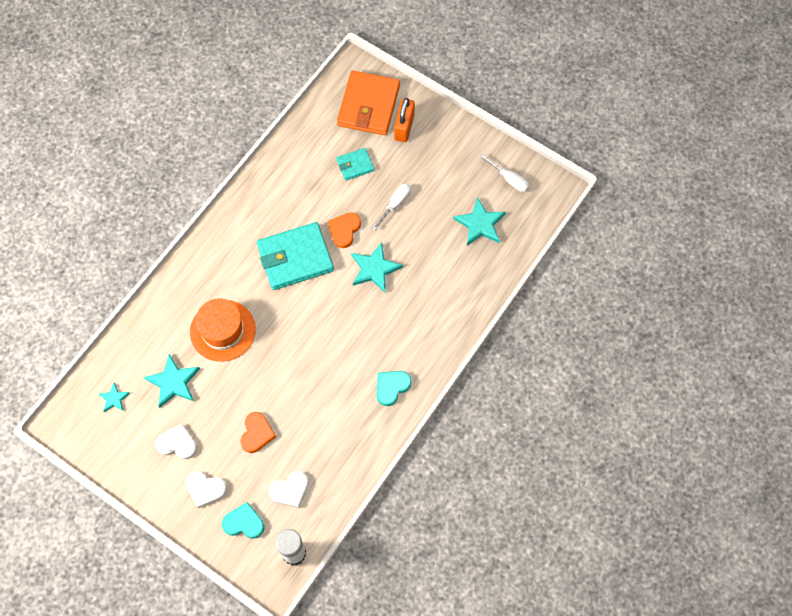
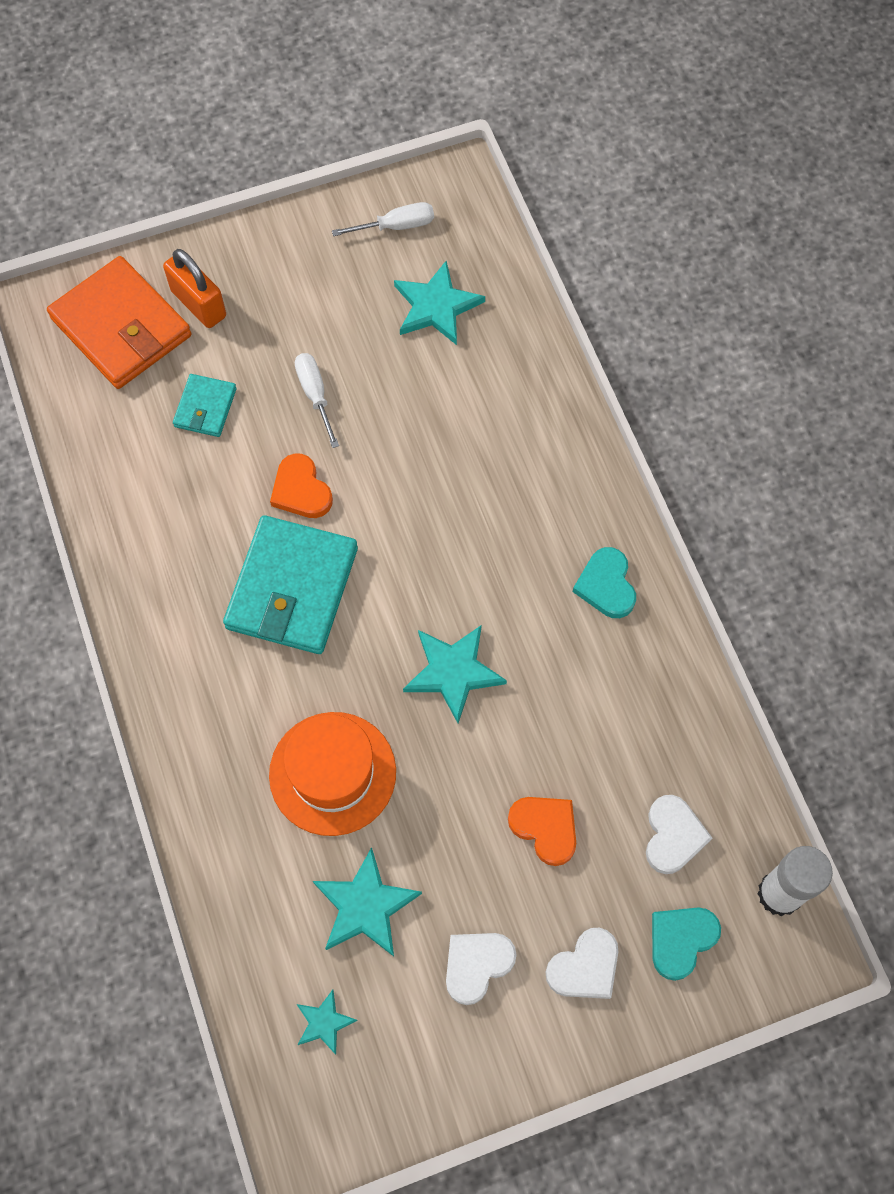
camera: 55 degrees left, 0 degrees up
(374, 269) = (398, 489): turquoise star -> turquoise star (453, 672)

